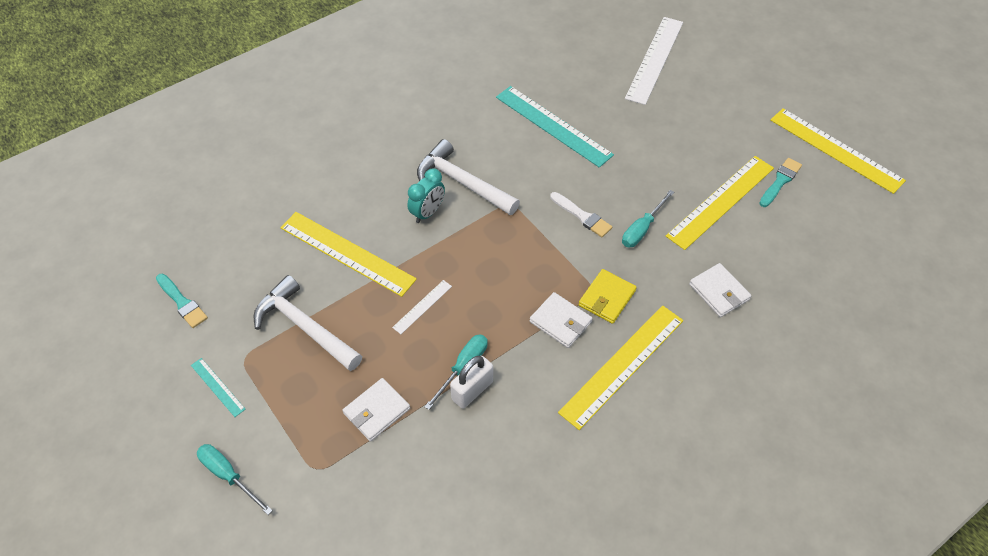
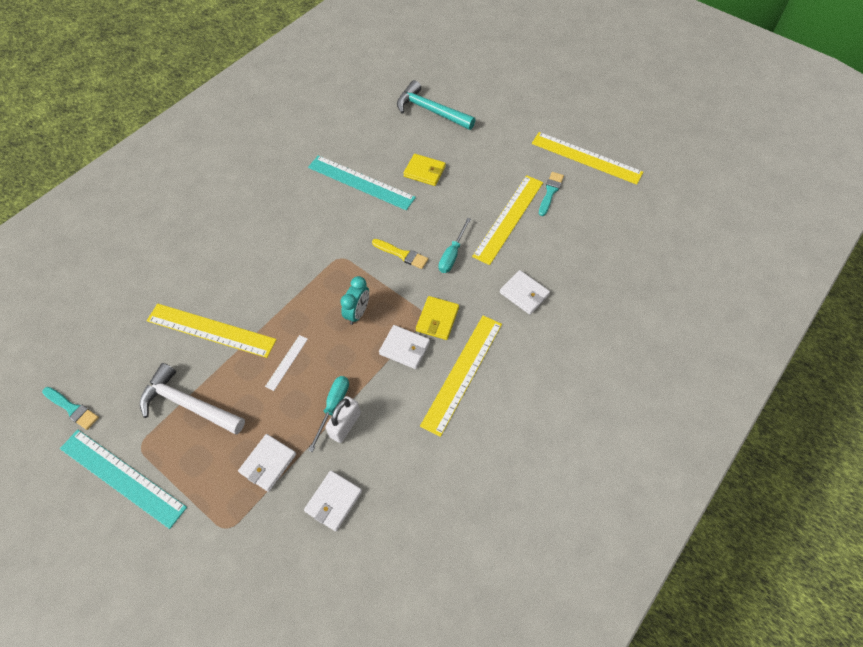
camera: 15 degrees left, 5 degrees up
(217, 387) = (122, 477): turquoise ruler -> turquoise ruler, size x2.15
(229, 476) = (150, 555): turquoise screwdriver -> none
(427, 213) = (273, 279): turquoise clock -> turquoise clock (357, 313)
(440, 470) = (333, 501): none -> white wallet
(462, 182) = (296, 247): white hammer -> none
(582, 216) = (401, 254): white brush -> yellow brush
(631, 128) = (424, 171): none -> yellow wallet
(655, 59) = (430, 110): white ruler -> turquoise hammer

